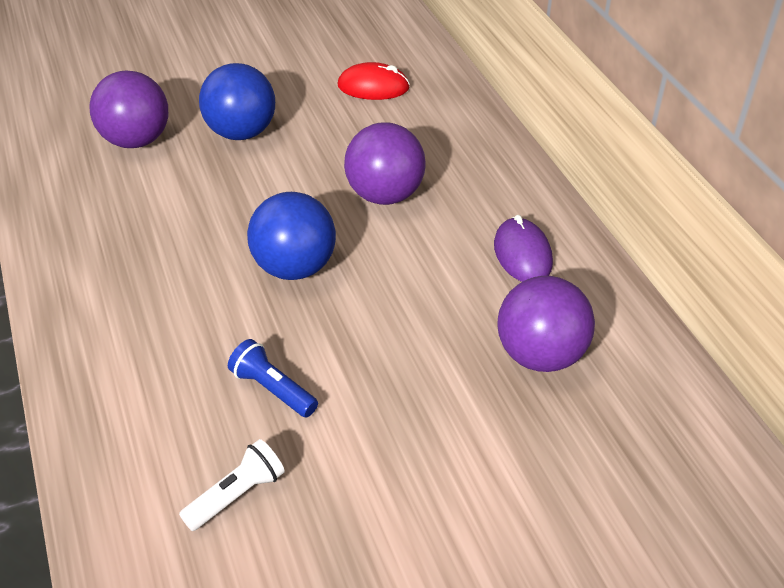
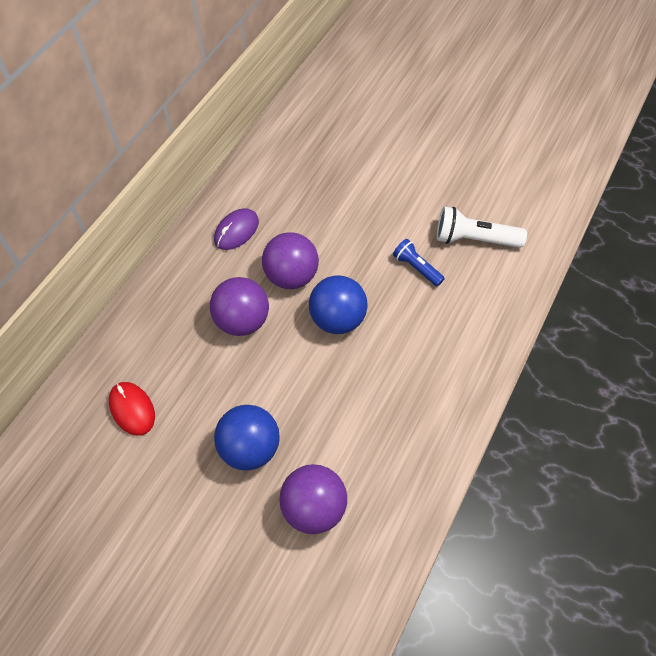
camera: 130 degrees left, 15 degrees up
(237, 494) = (474, 239): white flashlight -> white flashlight, size x1.58
(272, 389) = (416, 268): blue flashlight -> blue flashlight turned 135 degrees clockwise
(540, 355) = (299, 188): purple ball -> purple ball (291, 276)

